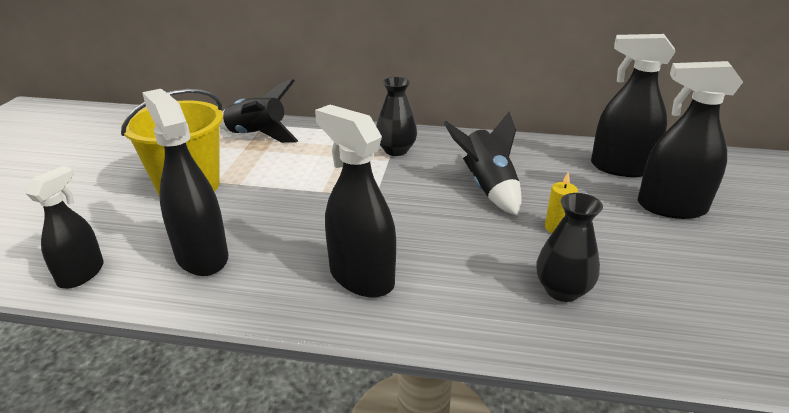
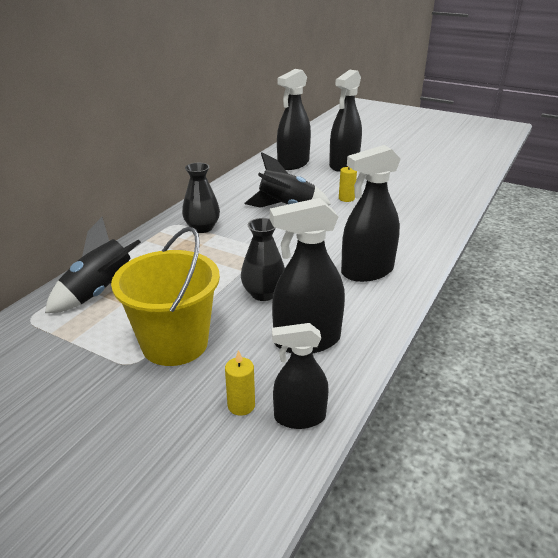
camera: 70 degrees left, 0 degrees up
(81, 274) = (299, 417): black spray bottle -> black spray bottle turned 45 degrees counterclockwise
(102, 238) = (241, 405): none -> yellow candle
(562, 290) = (404, 213): black vase -> black vase (263, 293)

